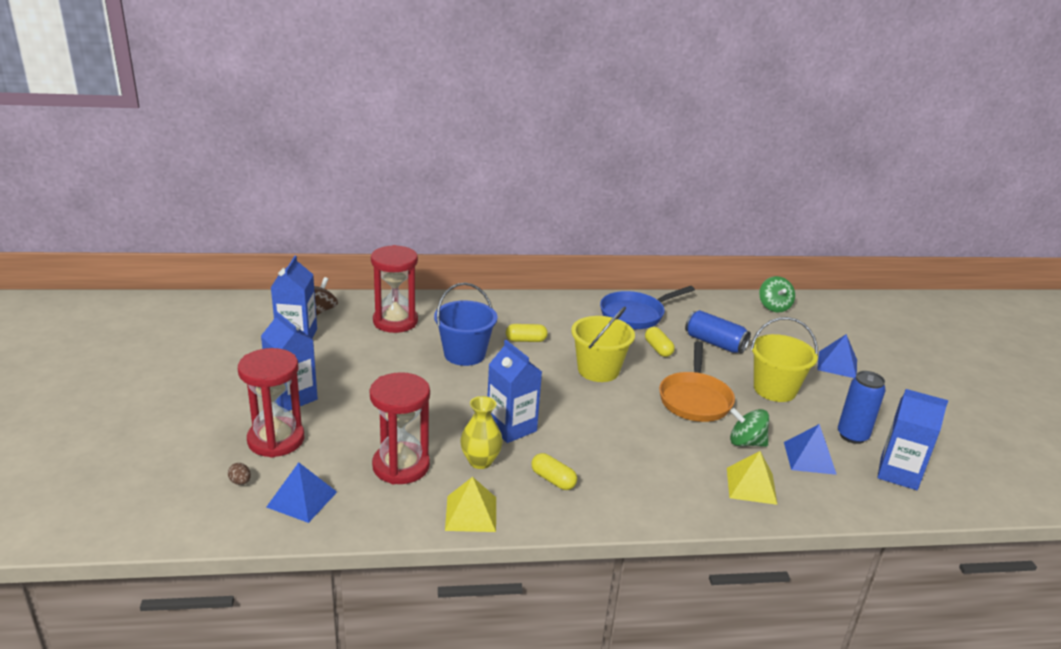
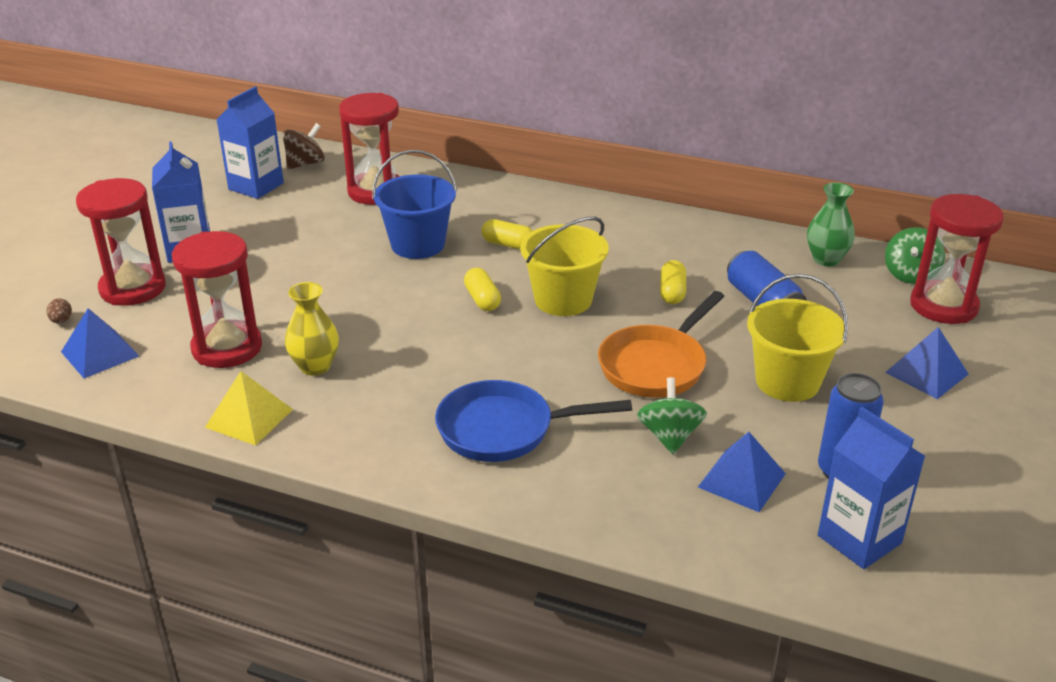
camera: 30 degrees right, 5 degrees up
(511, 427) = (387, 339): blue carton -> none
(553, 480) = (375, 409): yellow capsule -> yellow capsule (482, 299)
(635, 314) = (687, 243): blue pan -> blue pan (504, 429)
(722, 307) = (826, 259): none -> green vase
(746, 442) = (669, 436): green spinning top -> green spinning top turned 45 degrees clockwise
(751, 485) = (618, 489): yellow pyramid -> none
(808, 322) = (943, 306): none -> red hourglass

